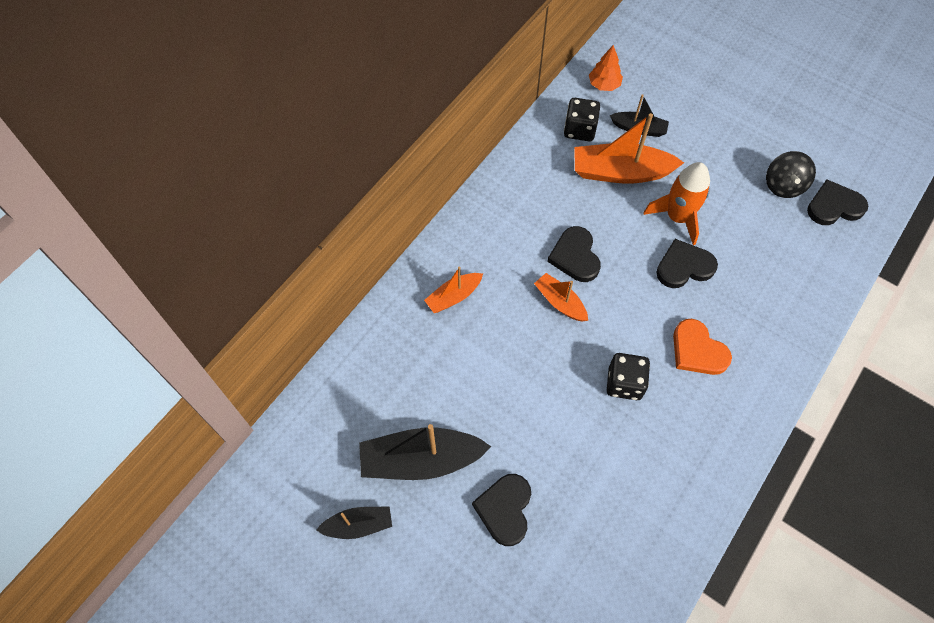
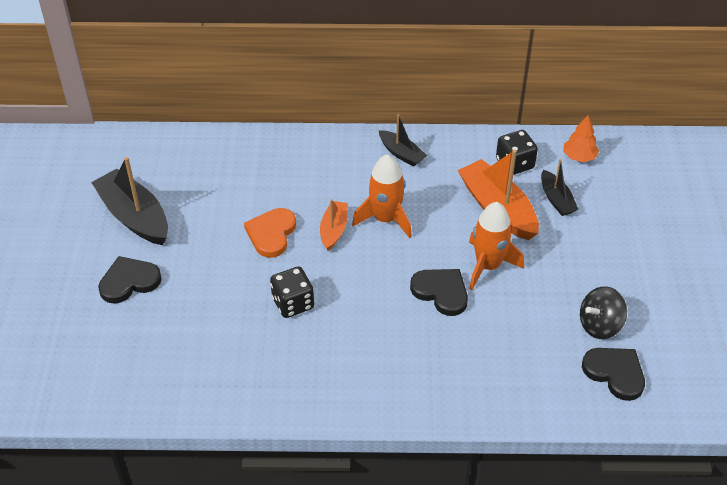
camera: 55 degrees right, 15 degrees down
(358, 525) = (61, 209): black boat -> black boat (401, 153)
(453, 297) = (284, 168): orange boat -> none
(575, 256) = (385, 219): black heart -> orange rocket
(697, 350) = (365, 337): orange heart -> orange heart (271, 234)

